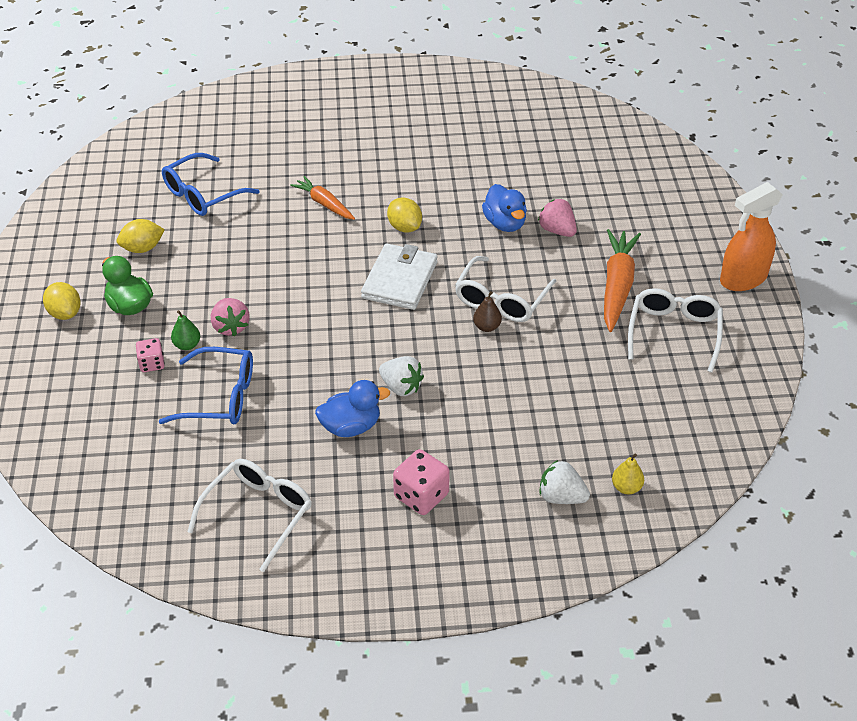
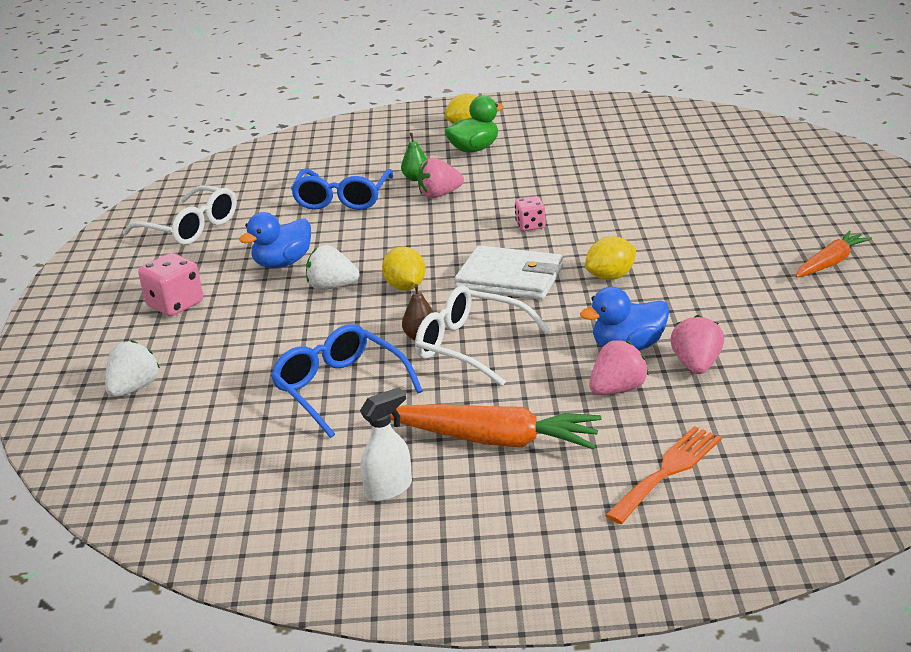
camera: 95 degrees right, 15 degrees down
(142, 248) = (560, 145): yellow lemon -> yellow lemon (405, 287)
(152, 364) = (393, 166): pink dice -> pink dice (530, 225)
(202, 194) = (653, 162): blue glasses -> blue glasses (340, 388)
(324, 204) = (649, 226): orange carrot -> orange carrot (831, 263)
(351, 427) = (283, 263): blue duck -> blue duck turned 60 degrees clockwise
(401, 387) = (332, 287): white strawberry -> white strawberry turned 60 degrees clockwise
(528, 195) = (696, 365): none -> pink strawberry
(626, 487) = (126, 435): yellow pear -> none
(642, 215) = (667, 471): none -> orange fork
(674, 333) = (389, 489): white glasses -> white spray bottle
(743, 279) = (508, 574): orange spray bottle -> none

